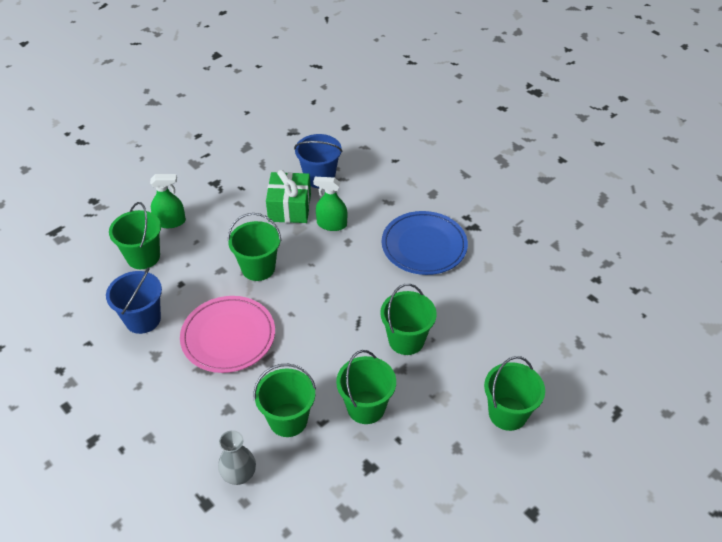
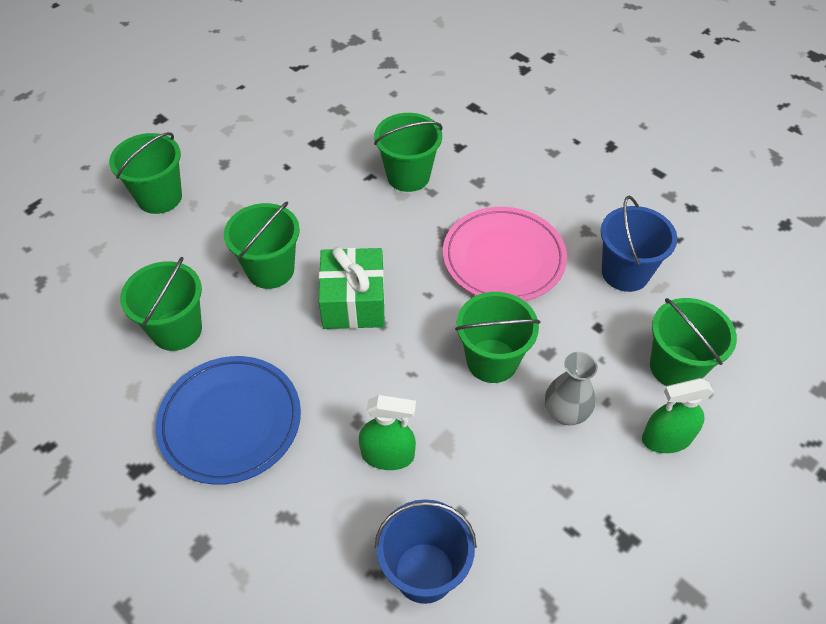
camera: 175 degrees right, 5 degrees up
(239, 474) = (448, 129): grey vase -> grey vase (565, 413)
(289, 208) = (468, 487): green gift -> green gift (353, 302)
(366, 407) = (322, 193): green bucket -> green bucket (176, 330)

